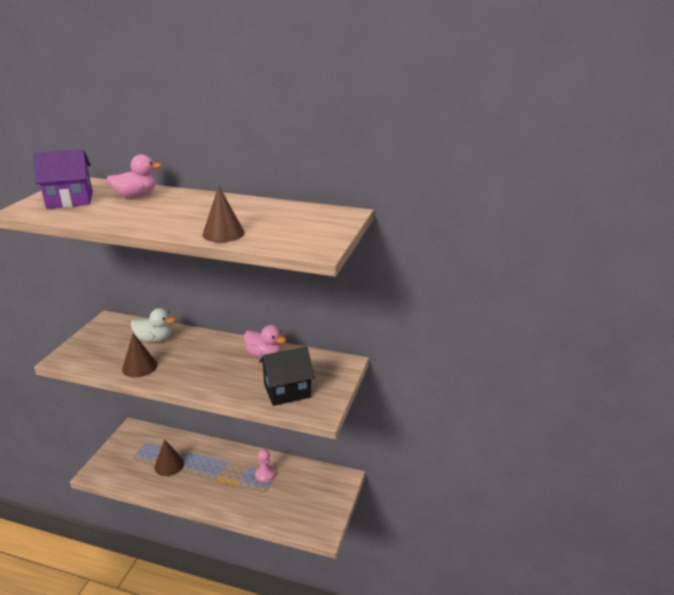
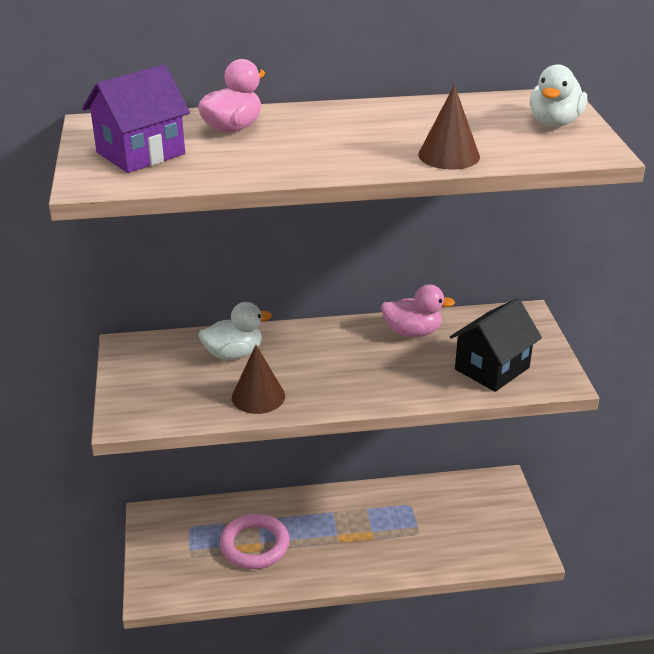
camera: 25 degrees left, 5 degrees up
(169, 465) = (254, 545): brown cone -> pink ring
(265, 474) = (398, 511): pink pawn -> none
(320, 227) = (554, 123): none -> white duck

